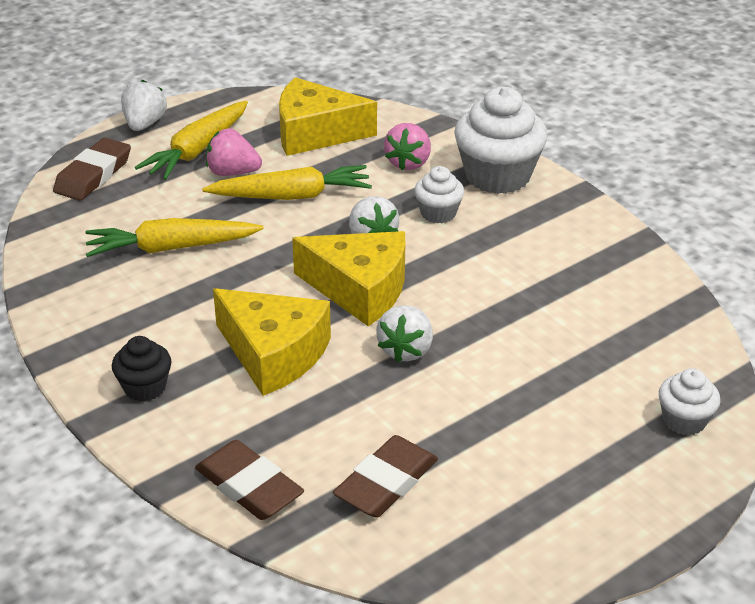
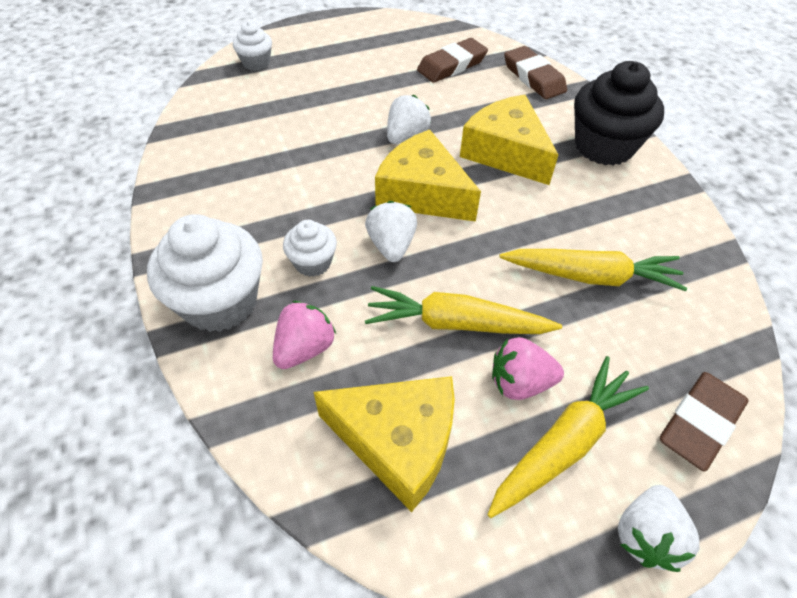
camera: 165 degrees left, 15 degrees up
(145, 387) = (604, 146): black cupcake -> black cupcake, size x1.91
(232, 172) = (520, 382): pink strawberry -> pink strawberry turned 150 degrees clockwise

